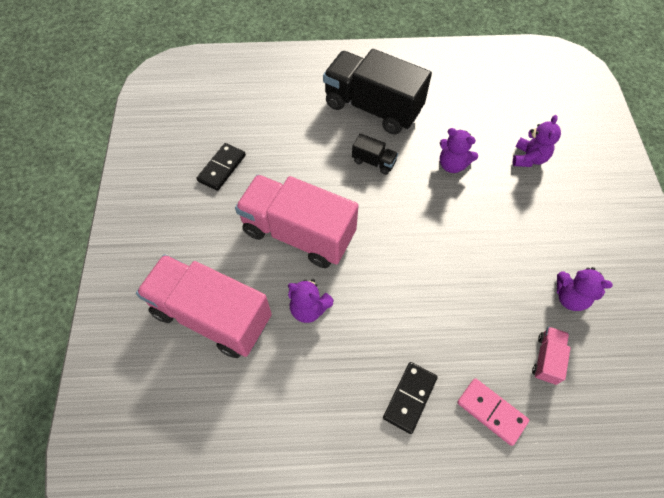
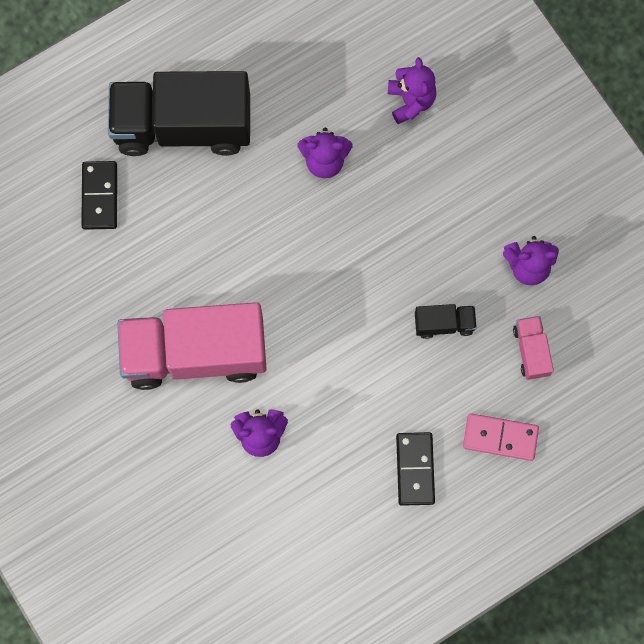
camera: 30 degrees left, 15 degrees up
(211, 315) = (161, 502): pink truck -> none
(222, 168) = (49, 319): black domino -> black domino (99, 196)
(373, 162) = (229, 208): black truck -> black truck (444, 323)

